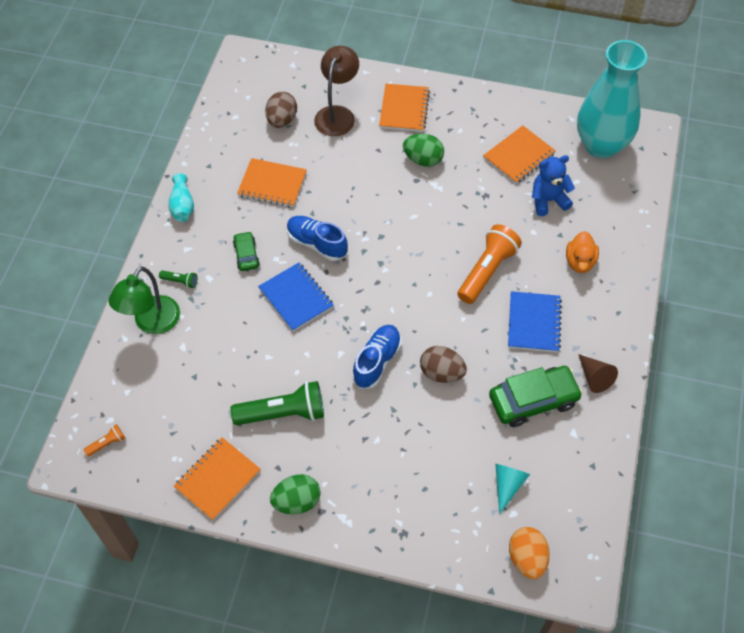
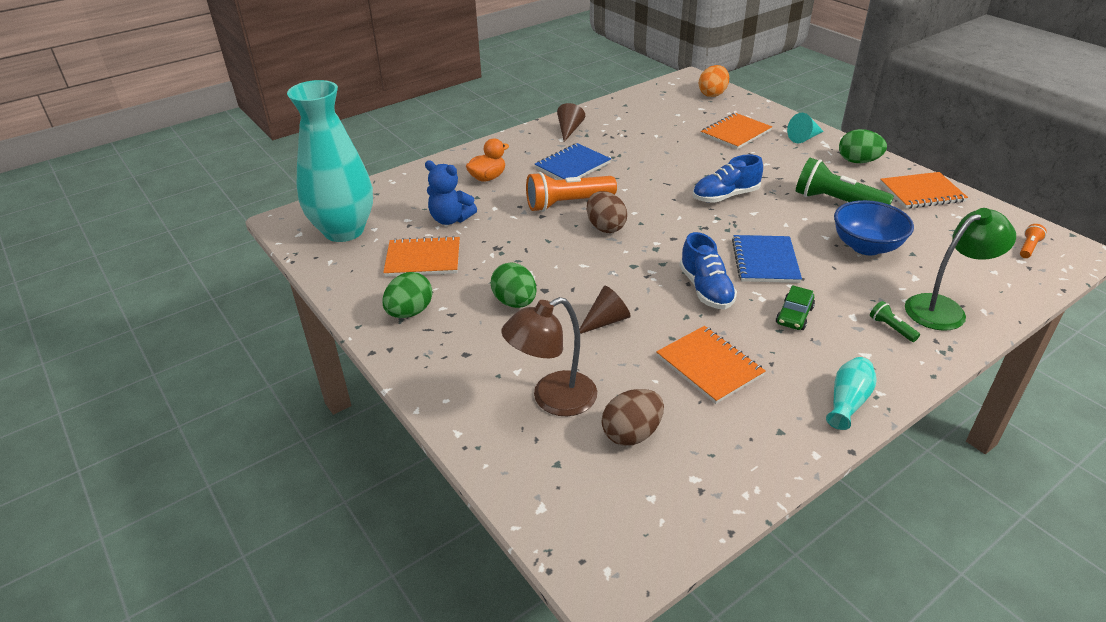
camera: 140 degrees left, 20 degrees down
(107, 443) = (1028, 247): orange flashlight -> orange flashlight turned 120 degrees clockwise
(232, 363) = (866, 246): none -> blue bowl
(357, 179) = (605, 321): none -> brown cone
(404, 109) = (470, 360): orange notebook -> orange notebook (735, 133)
(441, 373) = (678, 171): brown egg -> brown egg (605, 227)
(474, 116) = (410, 312): none -> green egg
(507, 485) = (691, 117): turquoise cone -> turquoise cone (804, 138)
(533, 400) = (626, 137): green car -> none

